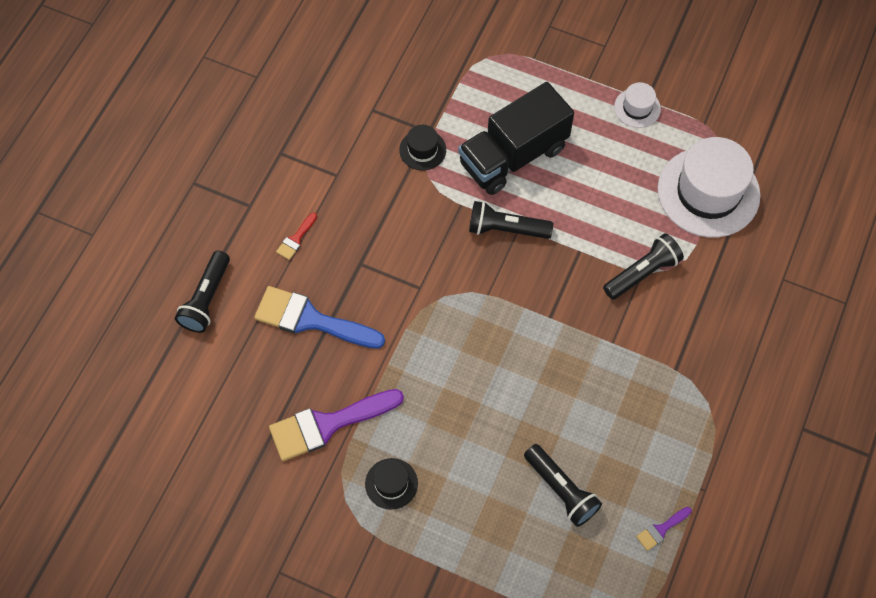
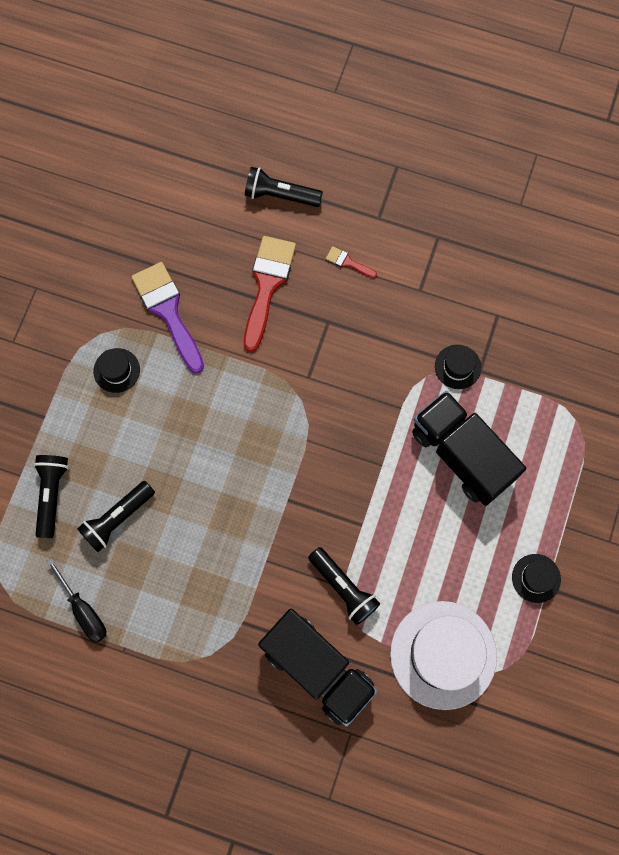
camera: 85 degrees right, 10 degrees up
(311, 320) = (267, 285): blue brush -> red brush
(506, 229) = (378, 453): black flashlight -> black flashlight (52, 495)
(637, 108) = (536, 578): white hat -> black hat
(661, 529) = (84, 611): purple brush -> black screwdriver
(722, 303) = (317, 669): none -> black truck

